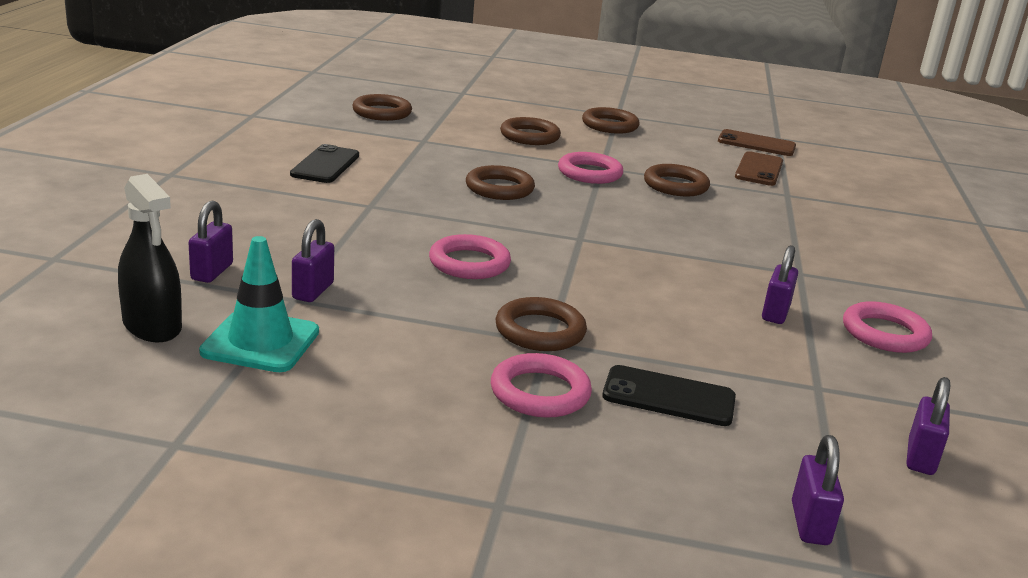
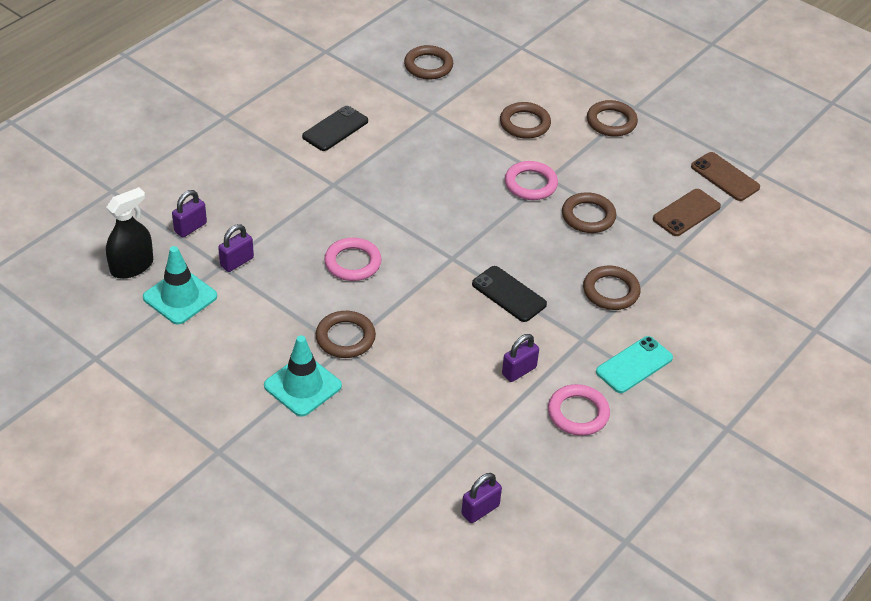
camera: 30 degrees right, 20 degrees up
(152, 326) = (132, 266): black spray bottle -> black spray bottle turned 120 degrees counterclockwise
(499, 188) = (442, 186): brown ring -> brown ring (611, 291)
(540, 392) = (302, 386): pink ring -> turquoise traffic cone
(668, 397) = (374, 415): black phone -> black phone (509, 294)
(810, 523) = (365, 523): purple padlock -> none
(876, 281) = (634, 365): none -> turquoise phone

